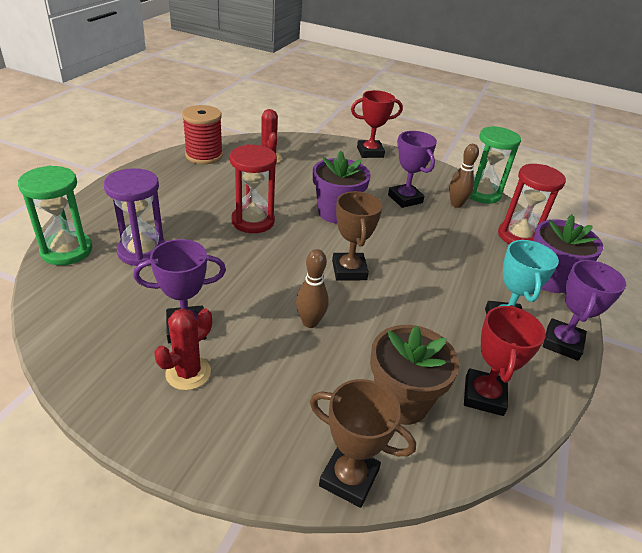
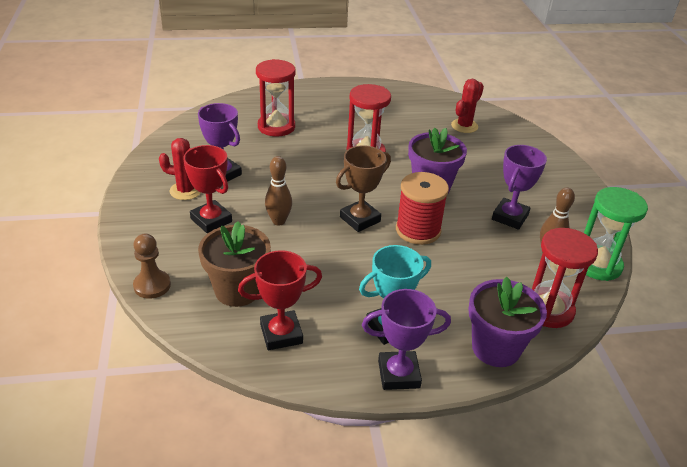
camera: 60 degrees right, 0 degrees up
(66, 250) = (247, 103): green hourglass -> none
(142, 251) = (276, 127): purple hourglass -> red hourglass
(204, 155) = (422, 99): red spool -> red spool (418, 230)
(349, 478) = (152, 285): brown trophy -> brown pawn
(370, 152) = (563, 172): red trophy -> red trophy (211, 220)

